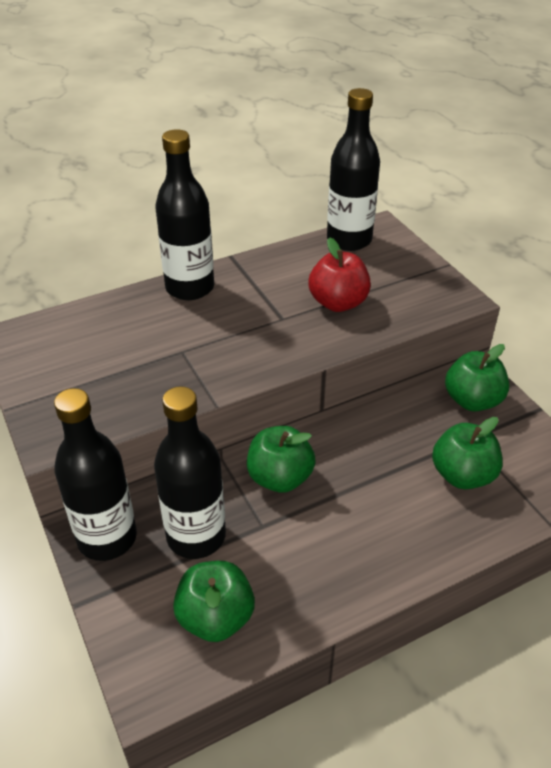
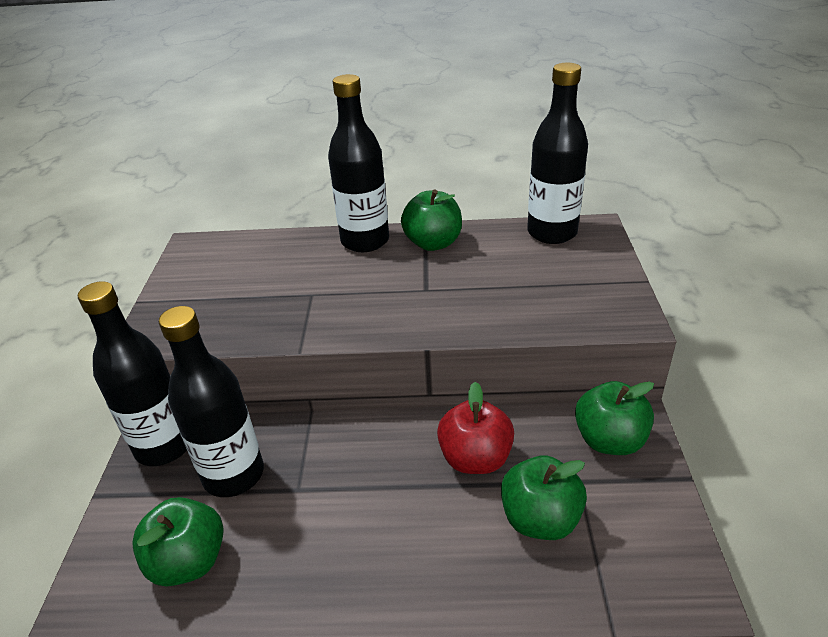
camera: 30 degrees right, 5 degrees down
(280, 478) = (349, 448): green apple -> green apple (433, 243)
(338, 303) = (492, 289): red apple -> red apple (475, 458)

